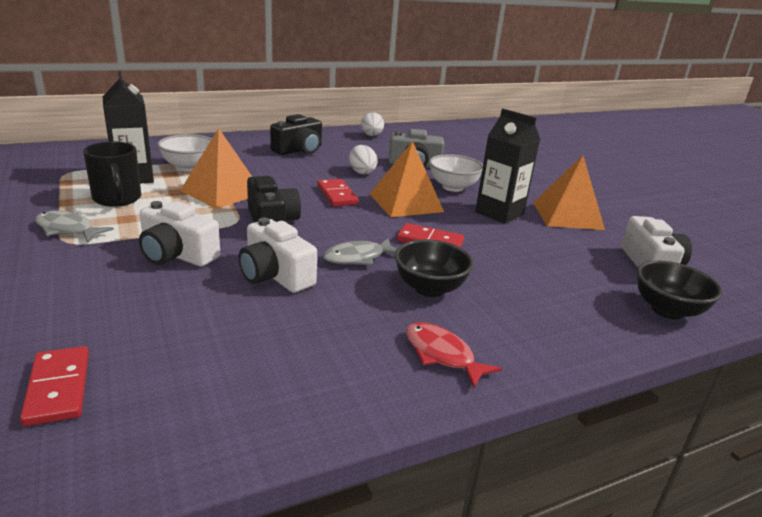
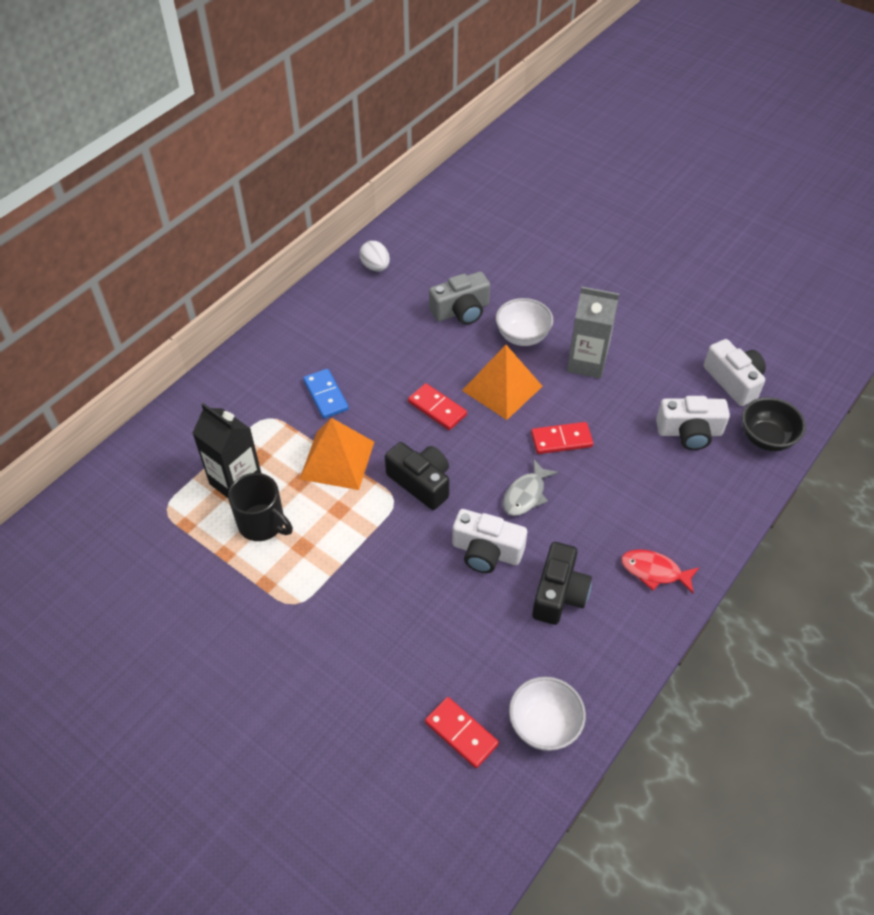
camera: 25 degrees left, 25 degrees up
(67, 229) = (275, 588): grey fish -> none
(177, 255) = (393, 569): white camera -> white camera (689, 432)
(189, 167) = (265, 434): white bowl -> white bowl (544, 725)
(259, 166) = (325, 395): none -> blue domino
(299, 150) = (333, 341): black camera -> black camera (559, 594)
(361, 172) = (425, 353): white egg -> none
(429, 288) = (602, 504): black bowl -> none
(499, 213) = (587, 362): black carton -> grey carton
(567, 215) = (641, 335): orange pyramid -> none

